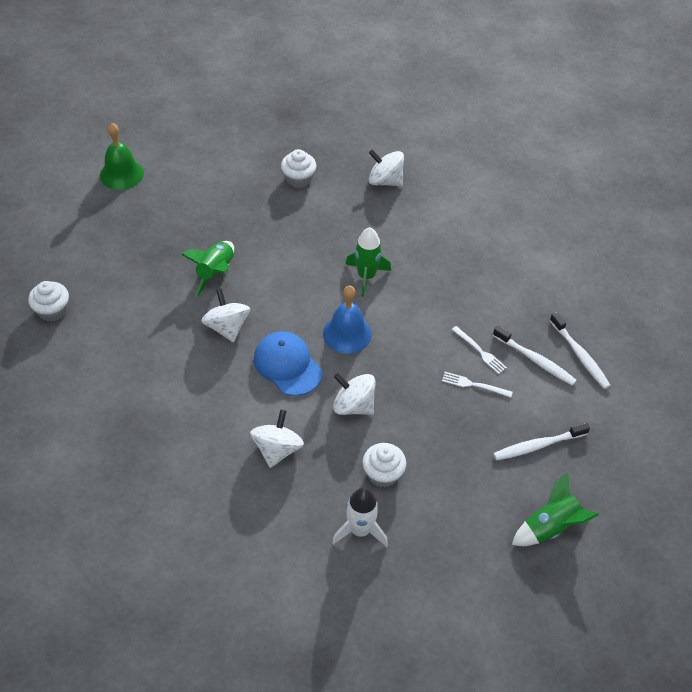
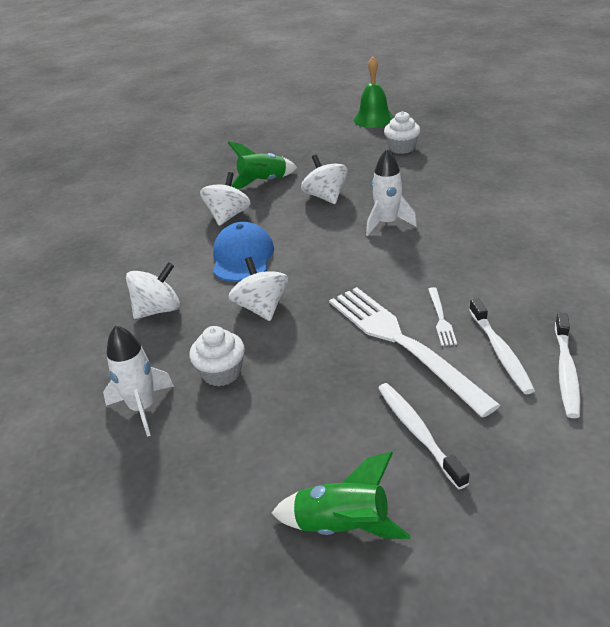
camera: 45 degrees right, 15 degrees down
(52, 311) = (127, 168): white cupcake -> none
(121, 174) = (270, 113): green bell -> green bell (373, 119)
(347, 333) = (321, 255): blue bell -> none
(366, 276) = (387, 223): green rocket -> white rocket
(385, 181) = (481, 168): white spinning top -> white spinning top (325, 197)
(474, 385) = (402, 343): white fork -> white fork, size x2.41
(538, 445) = (417, 432): white toothbrush -> white toothbrush turned 45 degrees clockwise

